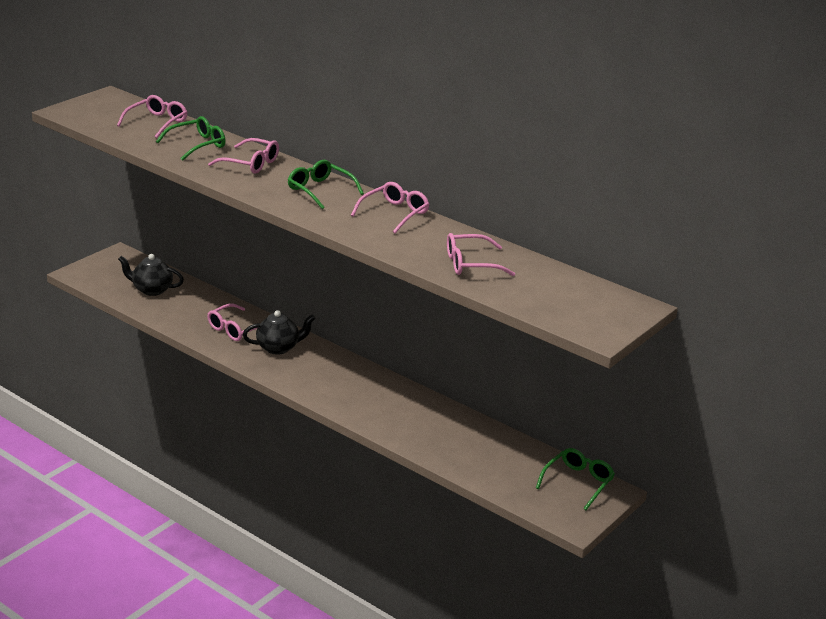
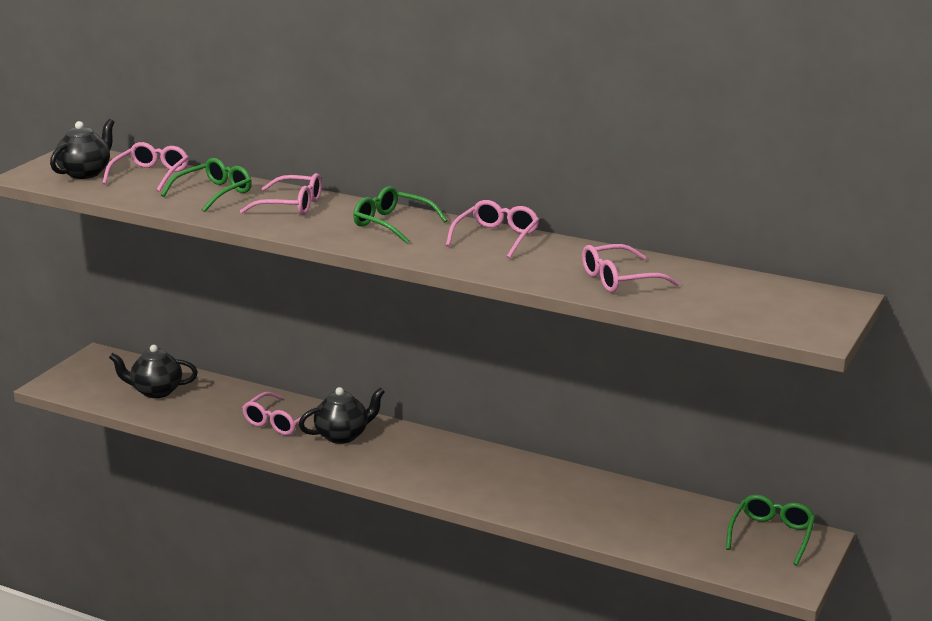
camera: 10 degrees left, 5 degrees down
(109, 114) = (85, 173): none -> black teapot

